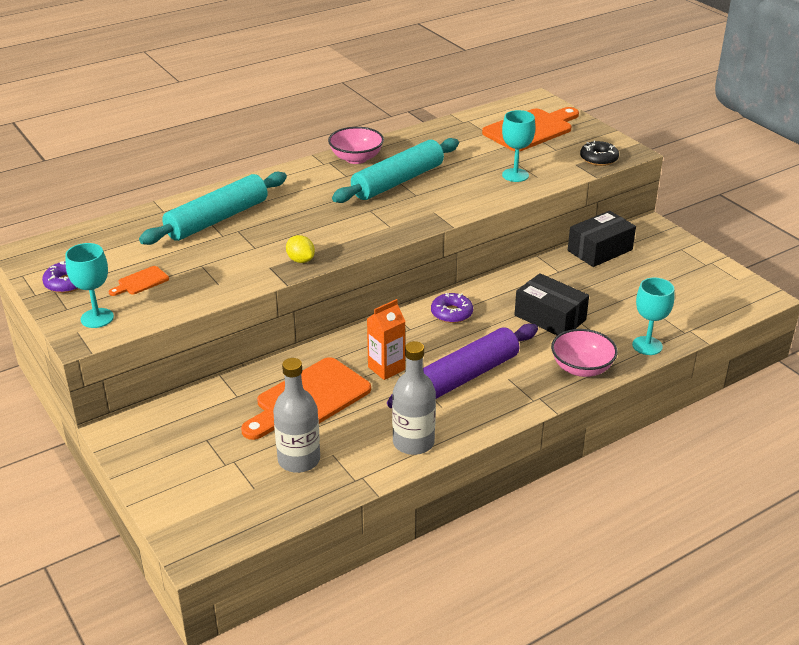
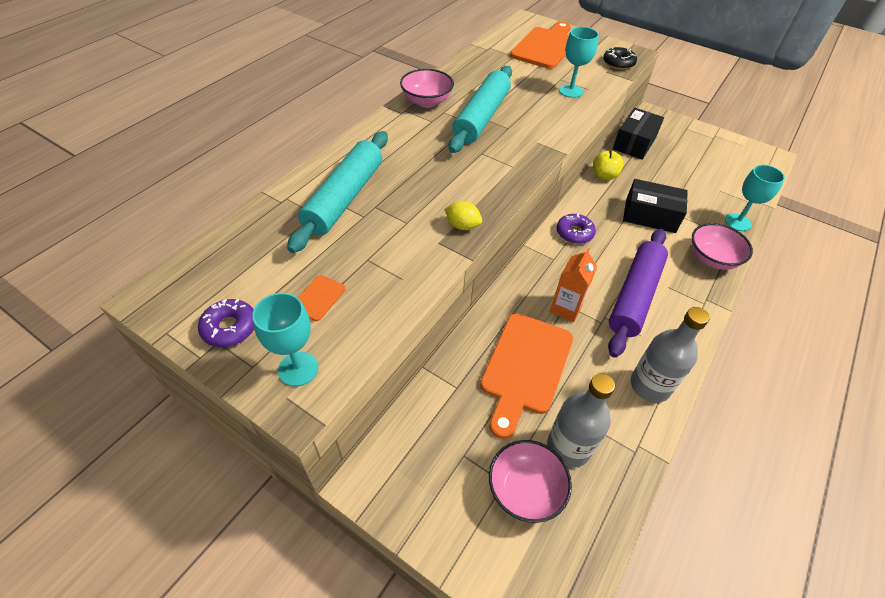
camera: 25 degrees left, 15 degrees up
(238, 474) = (525, 490): none -> pink bowl
(533, 272) = (604, 175): none -> yellow apple

